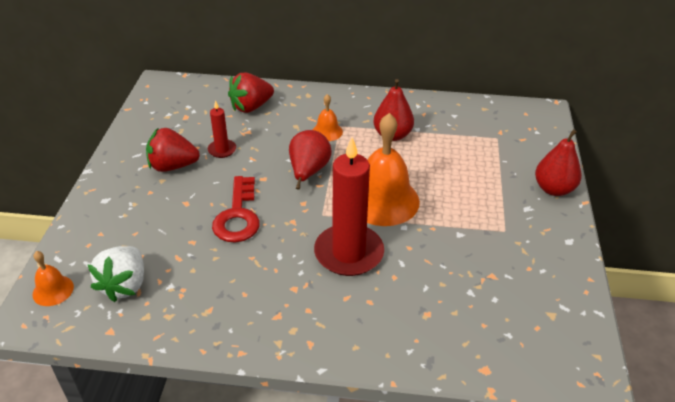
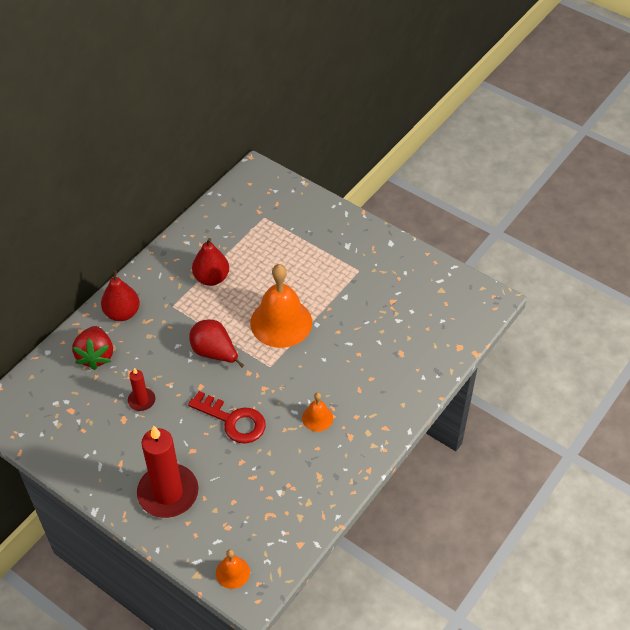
camera: 60 degrees left, 10 degrees up
(125, 285) = (259, 521): white strawberry -> none
(173, 166) = (137, 444): red strawberry -> none
(327, 131) = (173, 318): orange bell -> orange bell (317, 418)
(349, 253) = (320, 369): red candle -> red candle (168, 493)
(553, 189) = (340, 220): red pear -> red pear (122, 313)

